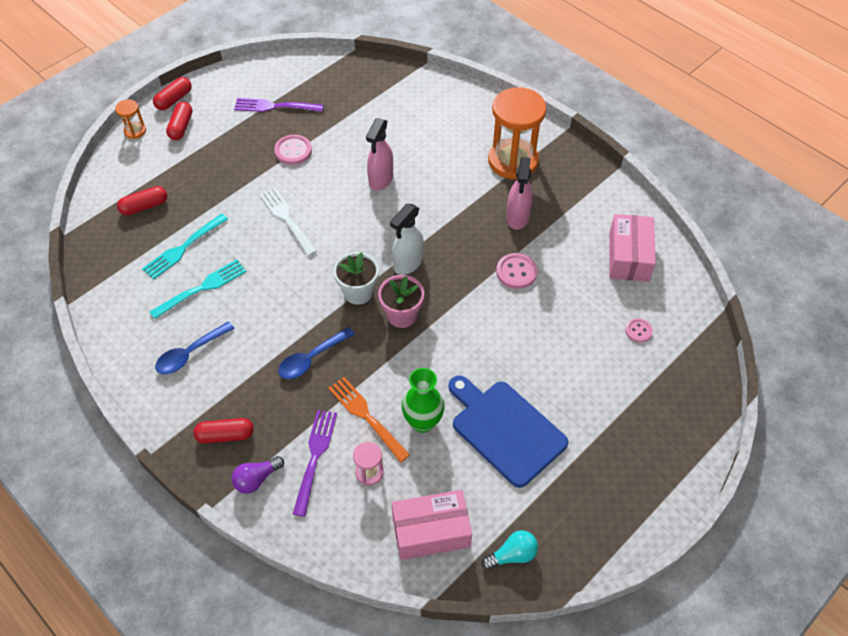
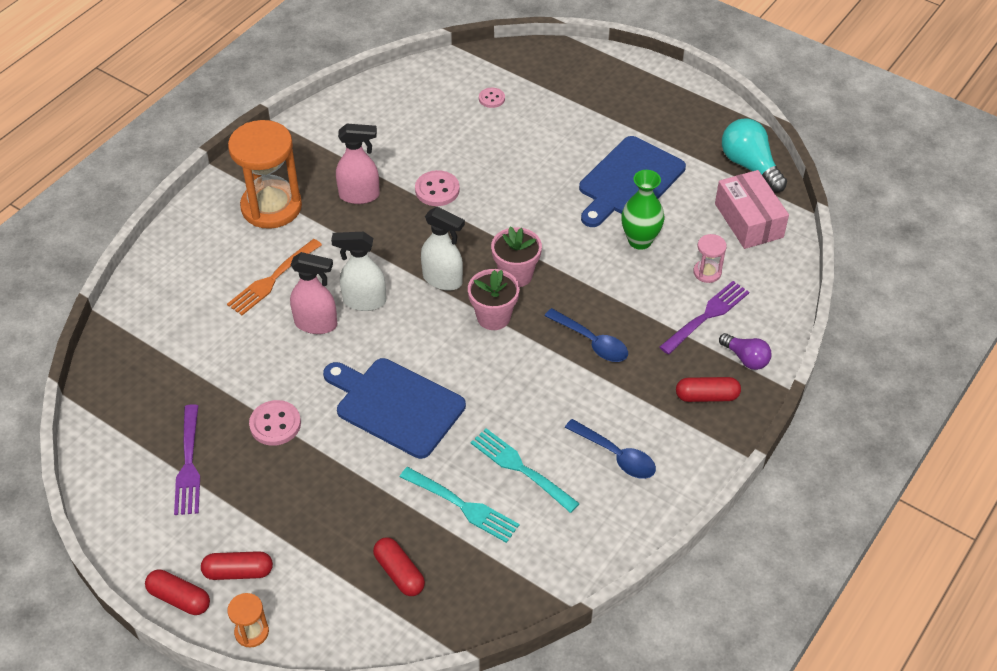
camera: 100 degrees left, 5 degrees down
(225, 435) = (707, 396): red capsule -> red capsule turned 75 degrees counterclockwise
(287, 219) = (396, 405): white fork -> blue cutting board
(315, 458) = (706, 316): purple fork -> purple fork turned 135 degrees clockwise
(358, 292) = (493, 317): white flower pot -> pink flower pot
(367, 417) = (647, 284): orange fork -> orange fork (273, 279)
(397, 210) = (364, 301): none -> white spray bottle
(512, 555) = (750, 166): turquoise light bulb -> turquoise light bulb, size x1.65
(628, 256) = (399, 108): pink box -> none

